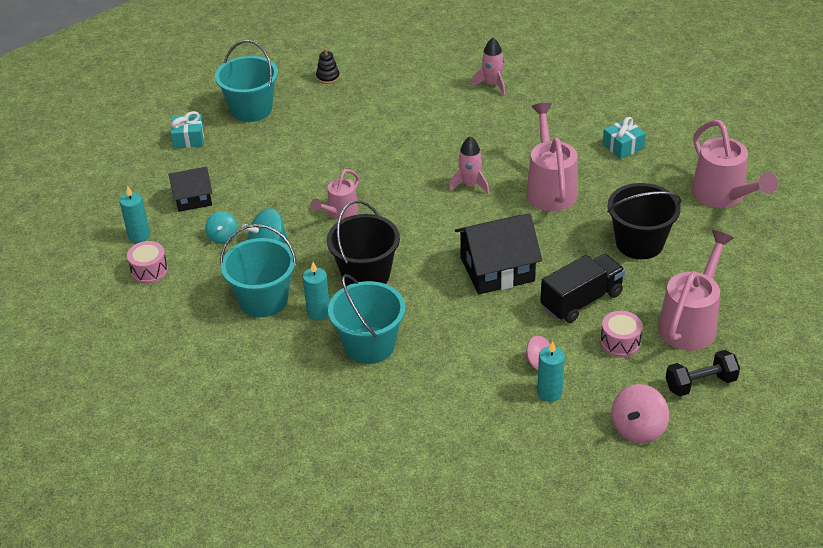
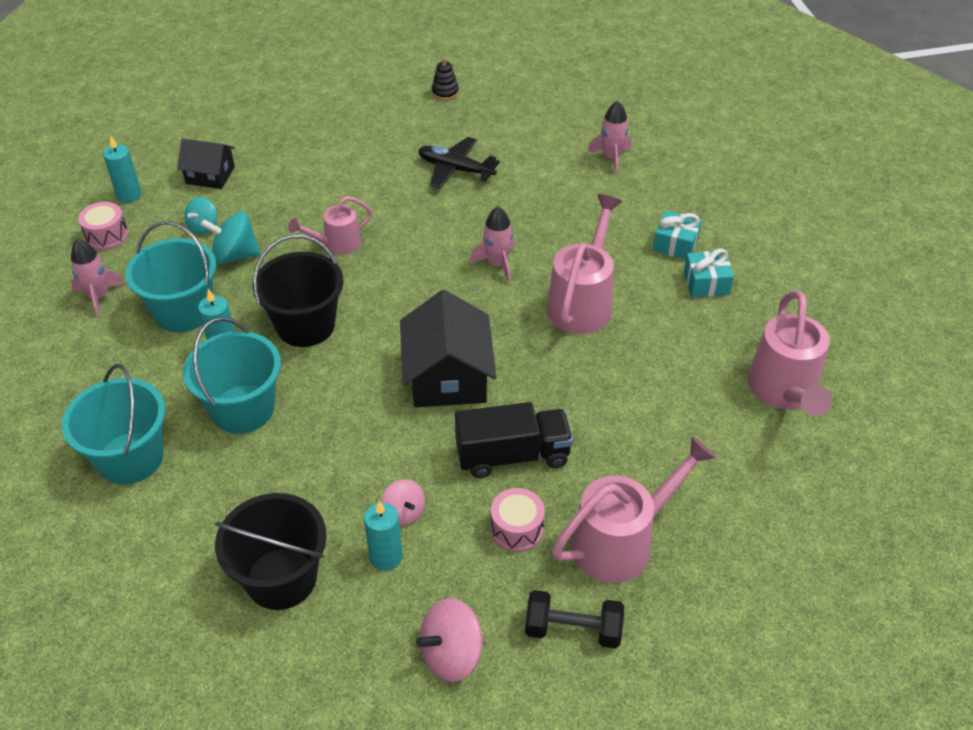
camera: 25 degrees right, 5 degrees up
(185, 314) = (99, 297): none -> pink rocket
(188, 139) = (259, 111): turquoise gift -> turquoise gift (675, 244)
(251, 109) = (342, 101): turquoise bucket -> turquoise bucket (130, 458)
(384, 130) = (455, 169): none -> black plane
(497, 269) = (448, 376): black house -> black house turned 75 degrees clockwise
(639, 243) = (636, 411): black bucket -> black bucket (281, 578)

